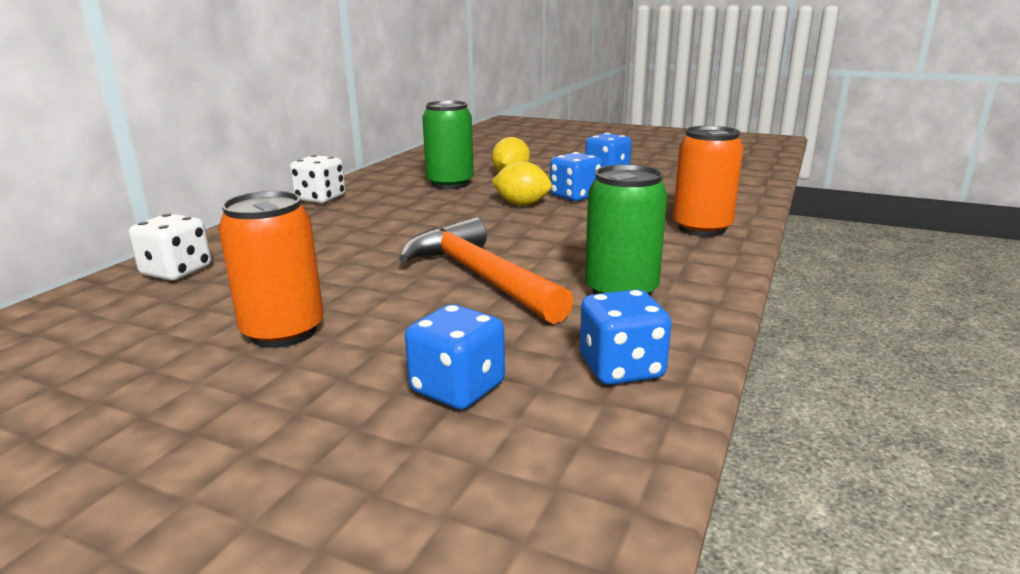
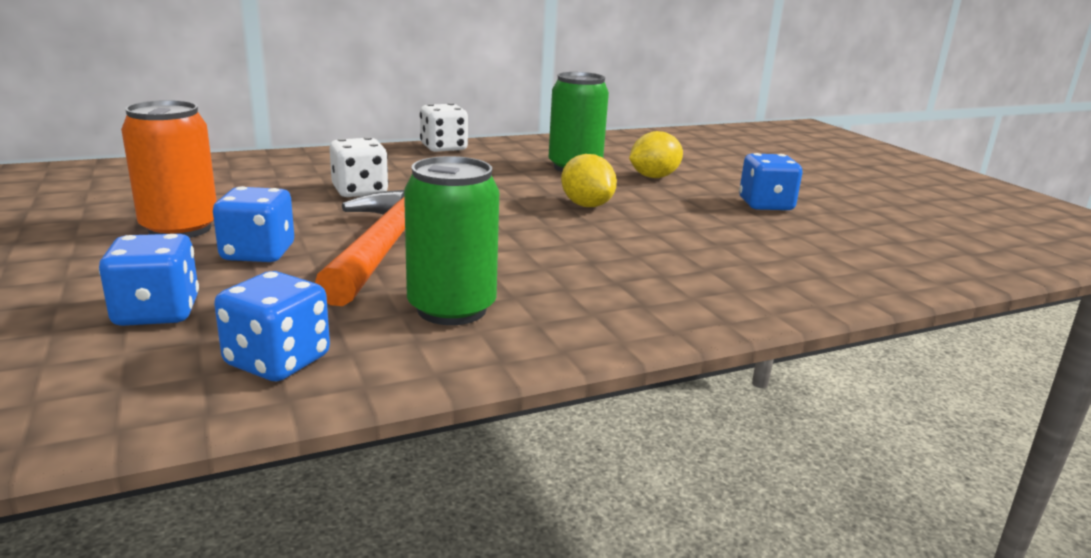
camera: 40 degrees right, 0 degrees up
(177, 271) = (233, 168): white dice -> white dice (360, 191)
(575, 196) = (659, 216): blue dice -> blue dice (258, 253)
(702, 228) = (704, 293): orange can -> none

